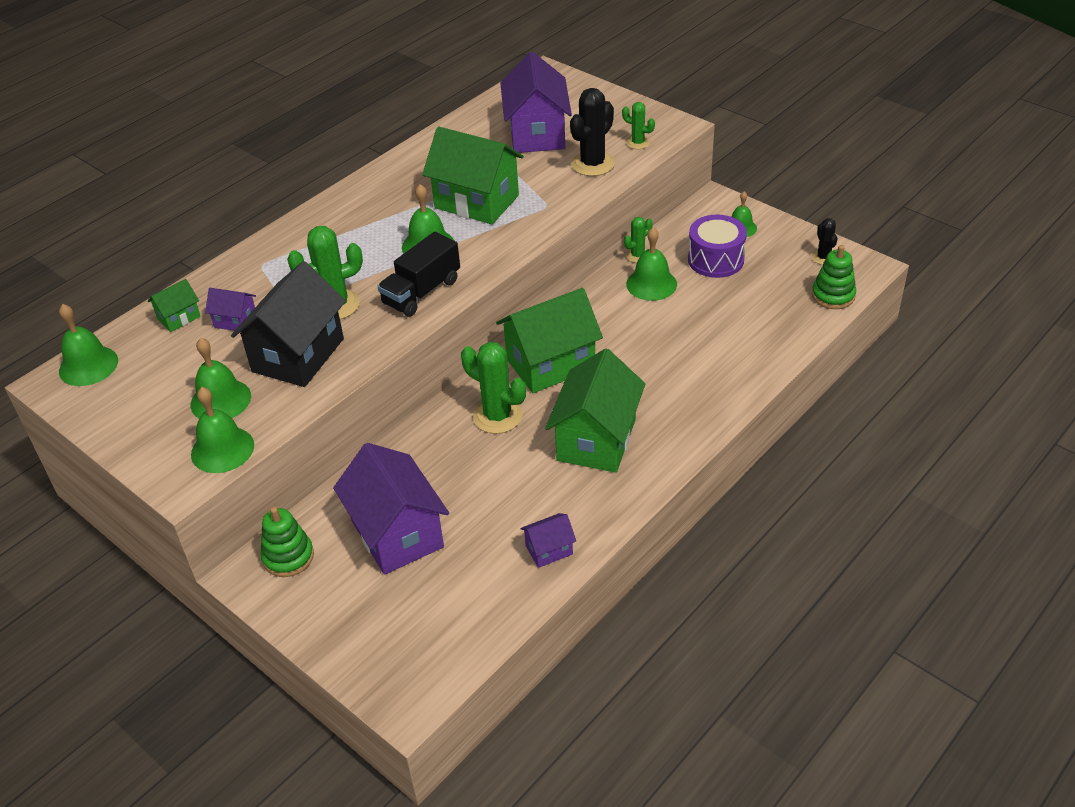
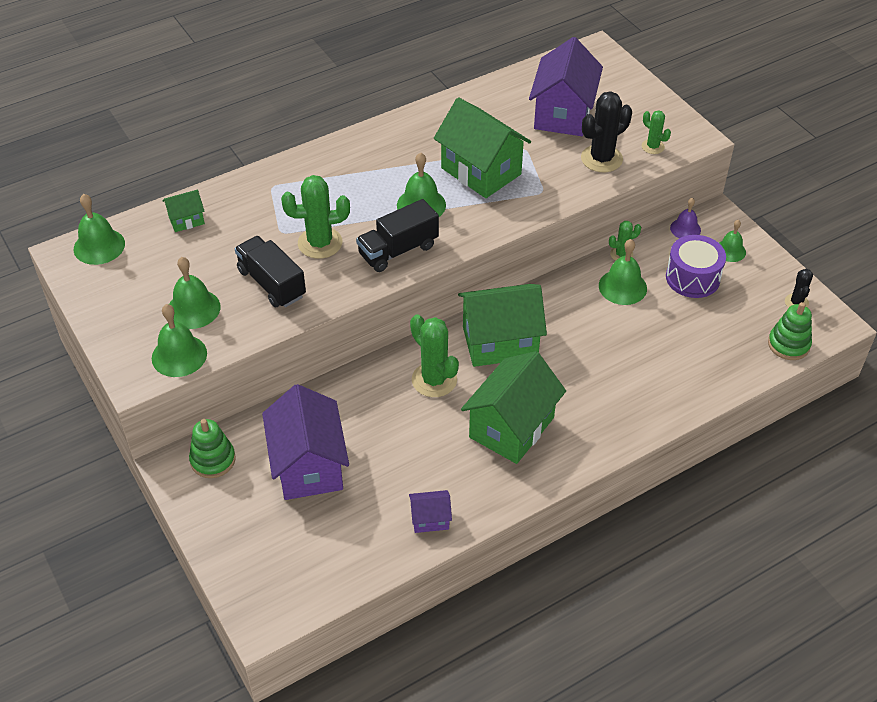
camera: 15 degrees right, 5 degrees up
(235, 321) = (231, 236): purple house -> none
(298, 355) = (271, 283): black house -> black truck
(689, 219) = (685, 229): none -> purple bell

